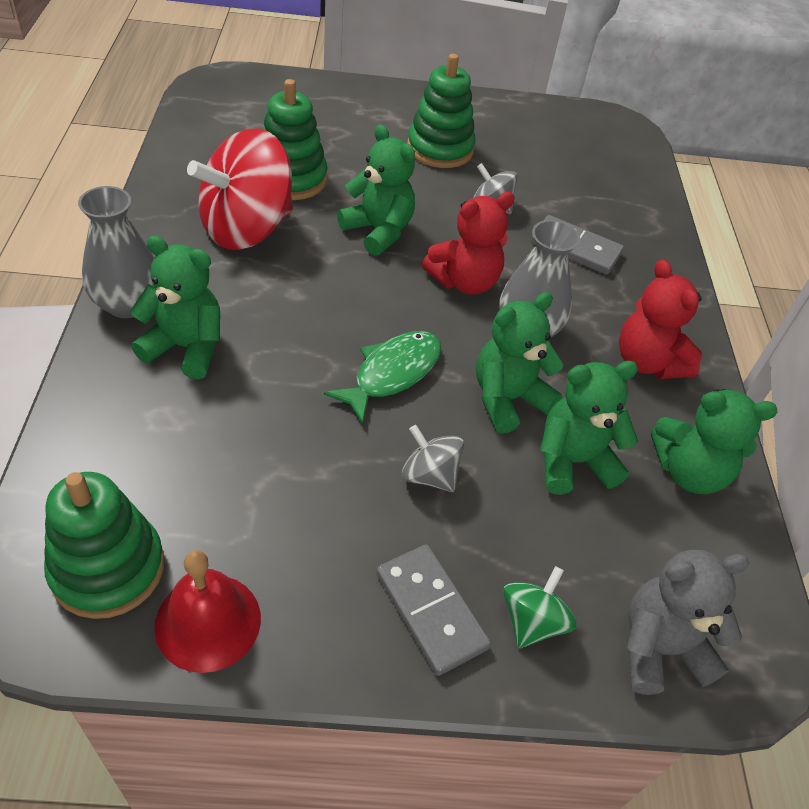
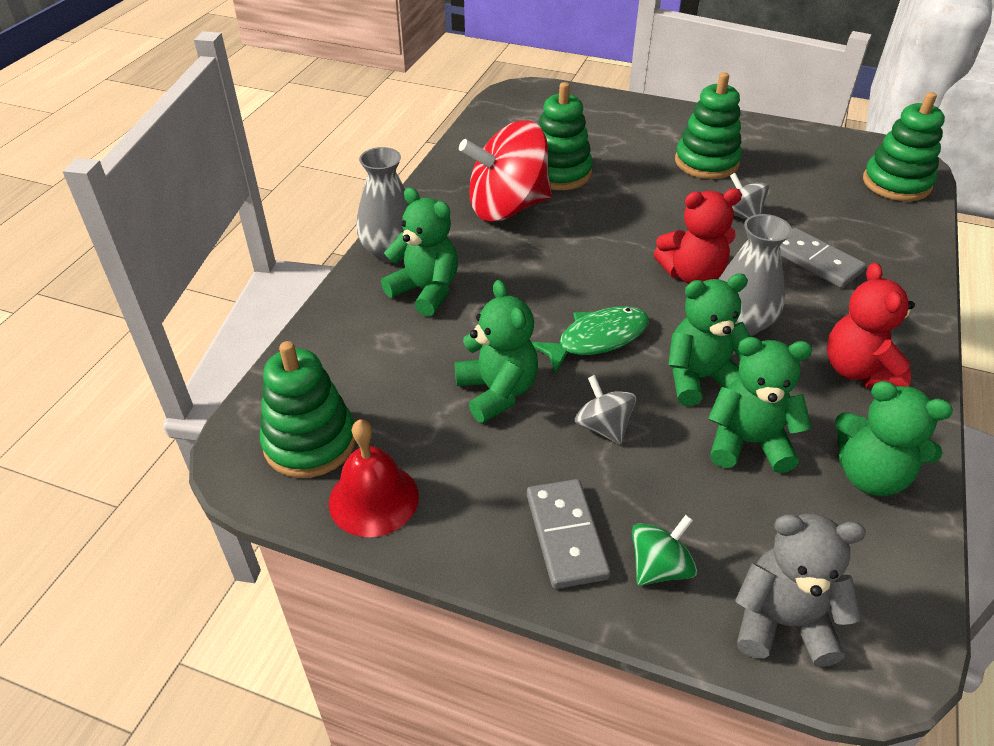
camera: 25 degrees right, 5 degrees down
(378, 231) = (624, 223): green teddy bear -> green teddy bear (497, 392)
(622, 153) = (896, 183): none -> green stacking toy

